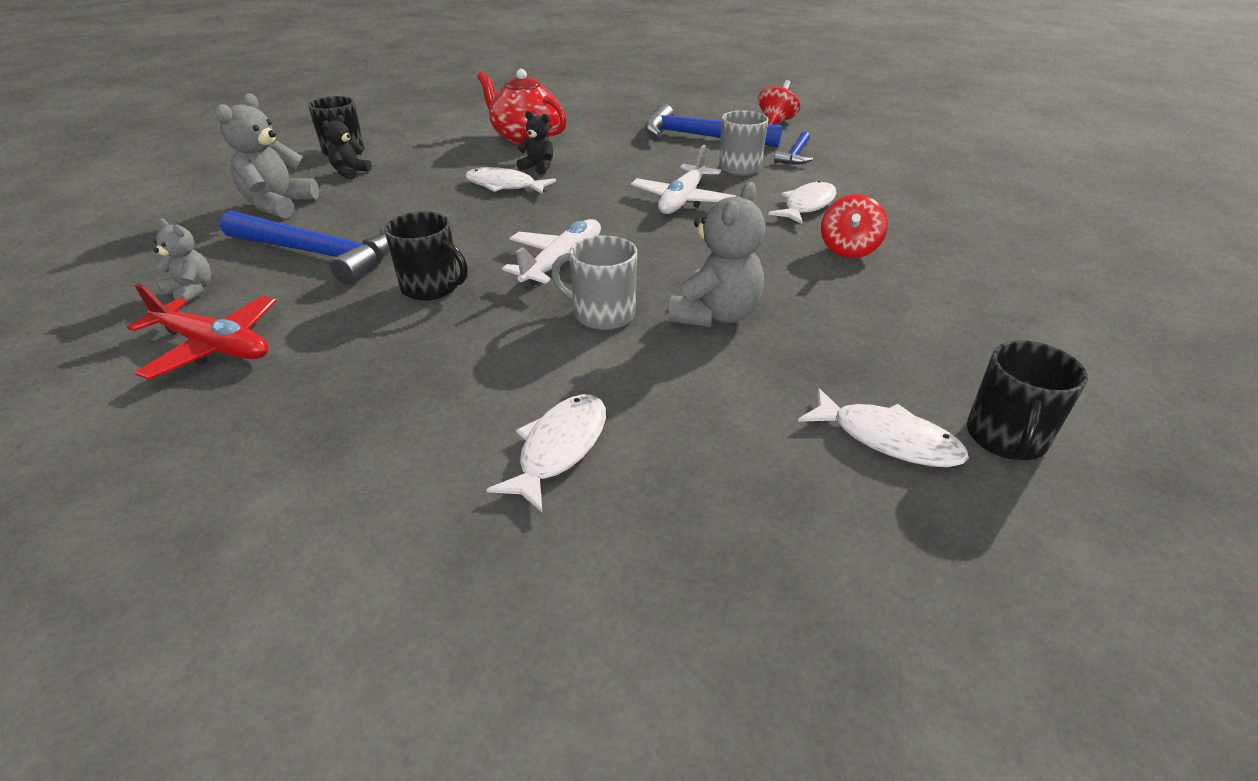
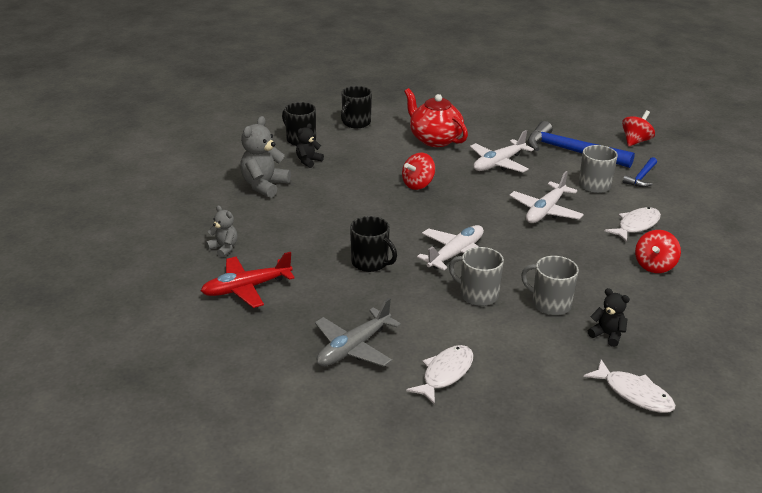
camera: 10 degrees right, 5 degrees down
(215, 346) = (246, 288): red plane -> red plane turned 120 degrees clockwise
(318, 254) = (296, 229): blue hammer -> none
(393, 423) = (353, 348): none -> grey plane
(504, 186) = (418, 184): white fish -> red spinning top
(538, 167) = (443, 170): black teddy bear -> black teddy bear (607, 335)
(611, 155) = (498, 163): none -> white plane
(715, 315) = (550, 304): grey teddy bear -> grey mug
(1005, 438) = (705, 402): black mug -> black mug (356, 123)

